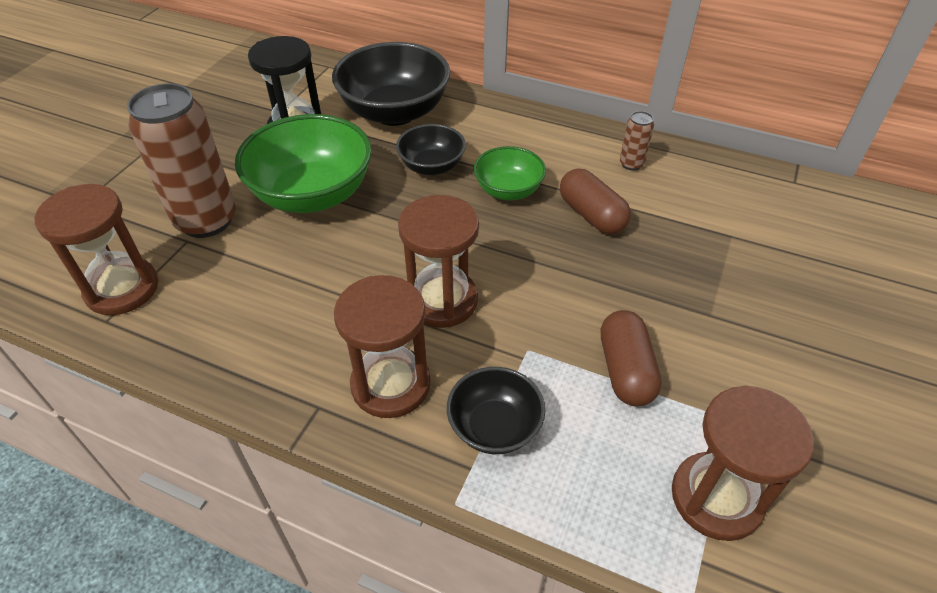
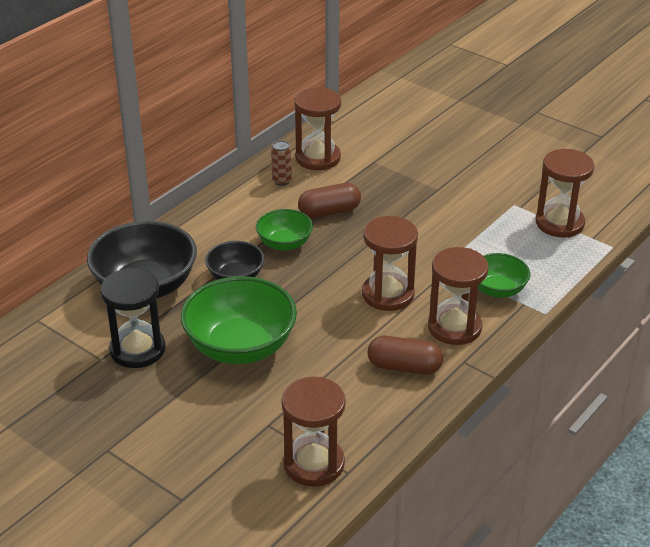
camera: 75 degrees left, 10 degrees down
(206, 220) = (246, 412): brown can -> none
(494, 427) = (498, 289): black bowl -> green bowl
(625, 370) = (470, 231): brown capsule -> brown capsule (404, 367)
(701, 183) = (318, 158): none -> brown hourglass

